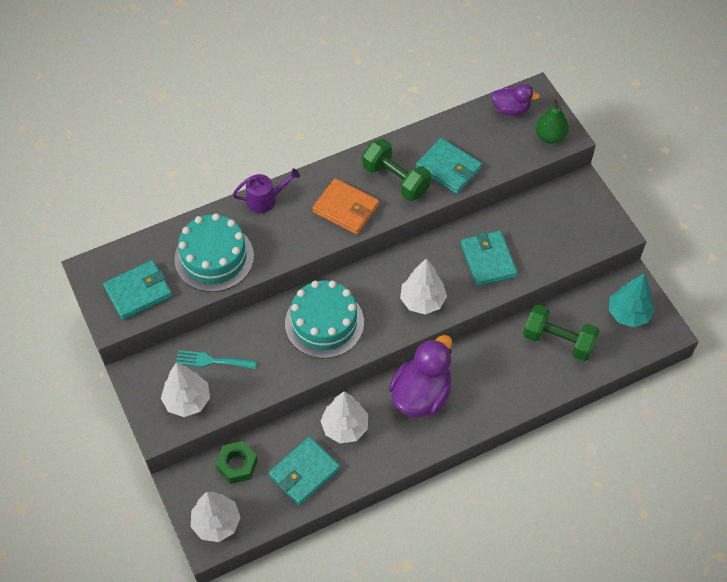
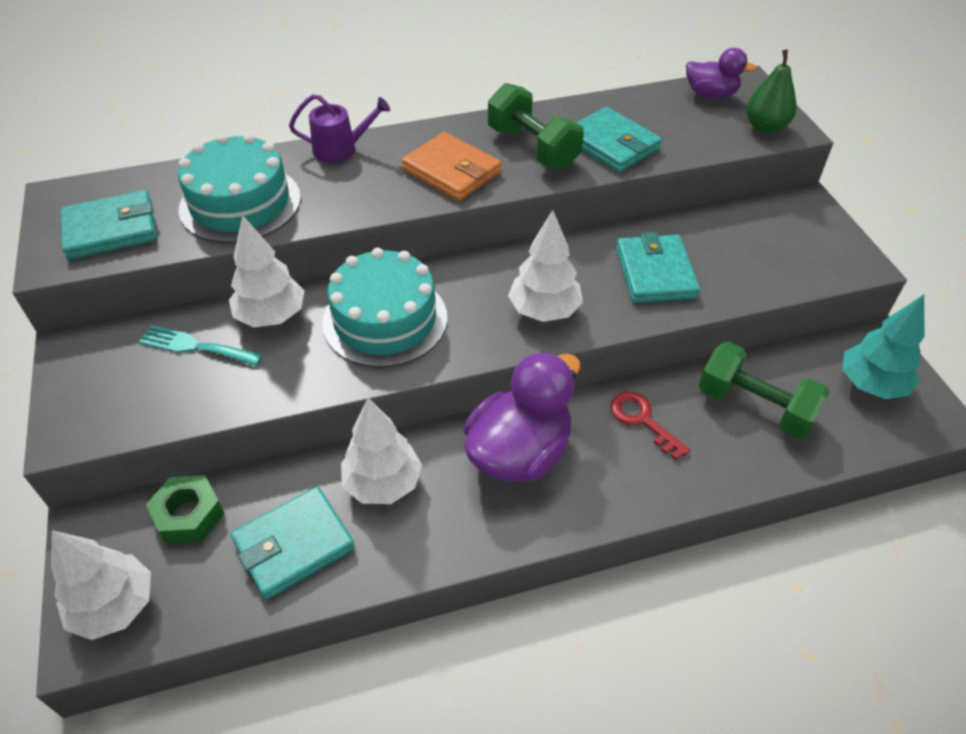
camera: 10 degrees right, 10 degrees down
(187, 401) = (132, 396): white tree -> white tree (271, 316)
(491, 361) = (642, 420): none -> red key

